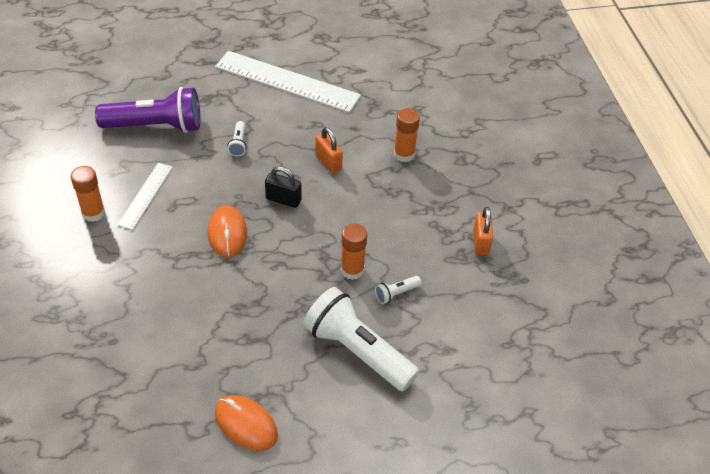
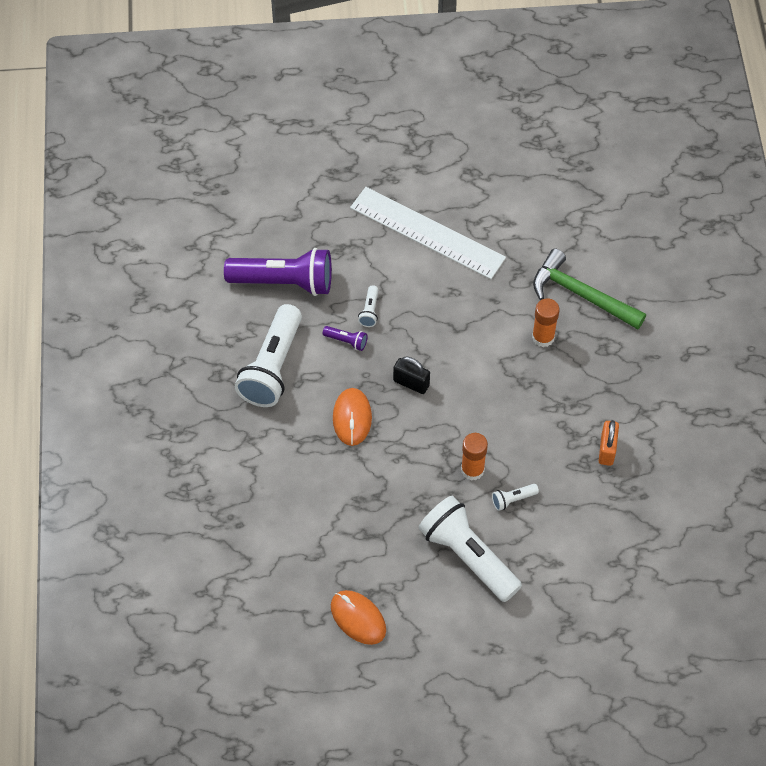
camera: 10 degrees right, 10 degrees up
(93, 213) = (220, 383): orange glue stick -> none
(146, 195) = (272, 367): white ruler -> white flashlight
(218, 169) = (346, 341): none -> purple flashlight
(328, 162) = (462, 341): orange padlock -> none
(433, 119) = (581, 295): none -> green hammer

